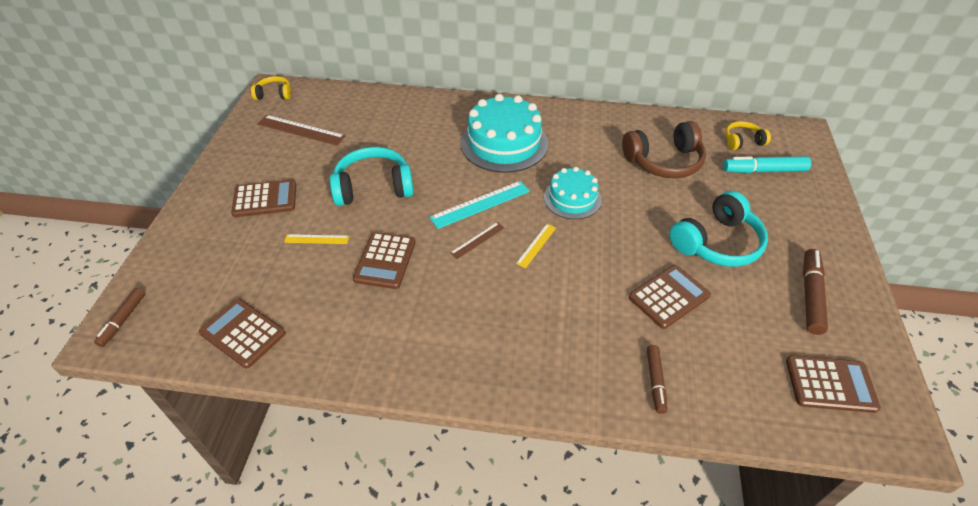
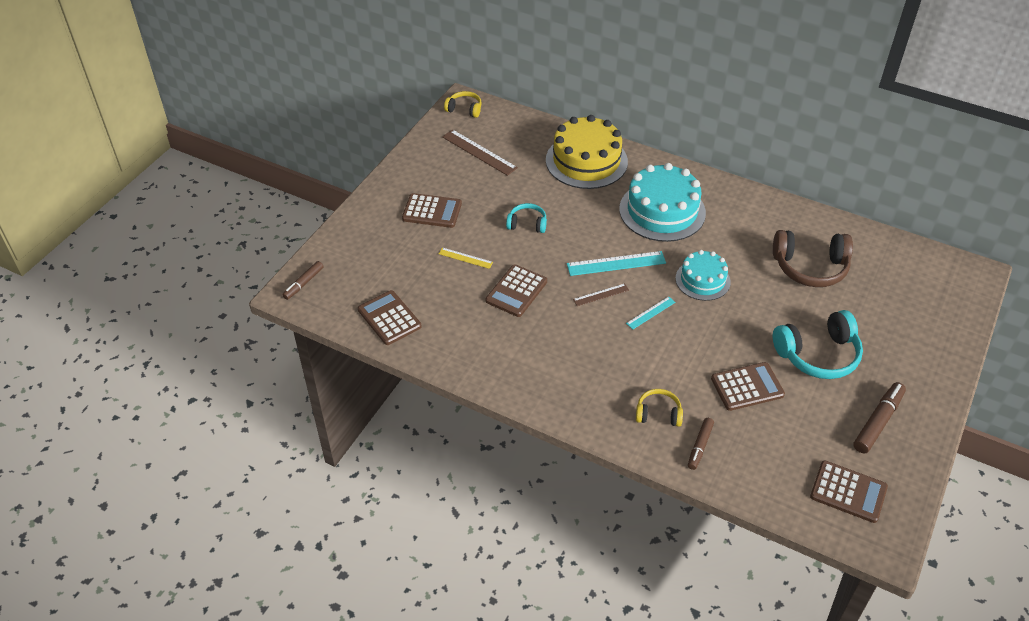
camera: 20 degrees right, 0 degrees up
(373, 187) = (527, 224): turquoise headphones -> turquoise headphones, size x0.54
(412, 115) = (586, 161): none -> yellow cake
(536, 245) = (650, 312): yellow ruler -> turquoise ruler
(742, 141) = (903, 267): yellow headphones -> yellow headphones (658, 413)
(764, 170) = (907, 301): turquoise marker -> none

